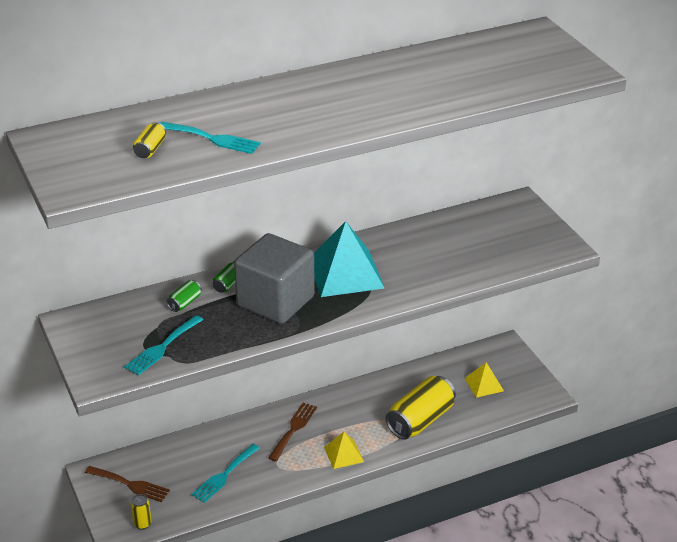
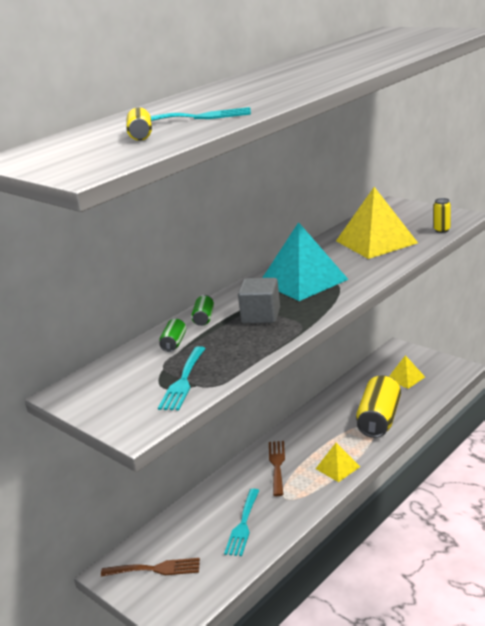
camera: 20 degrees left, 10 degrees down
(142, 524) = (194, 600): yellow can -> yellow can (442, 230)
(275, 301) = (261, 316): grey cube -> grey cube, size x0.58
(453, 249) = (376, 242): none -> yellow pyramid

